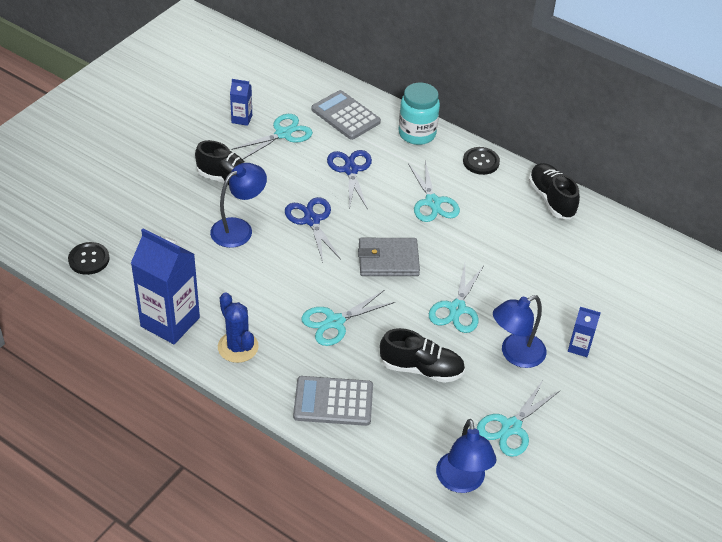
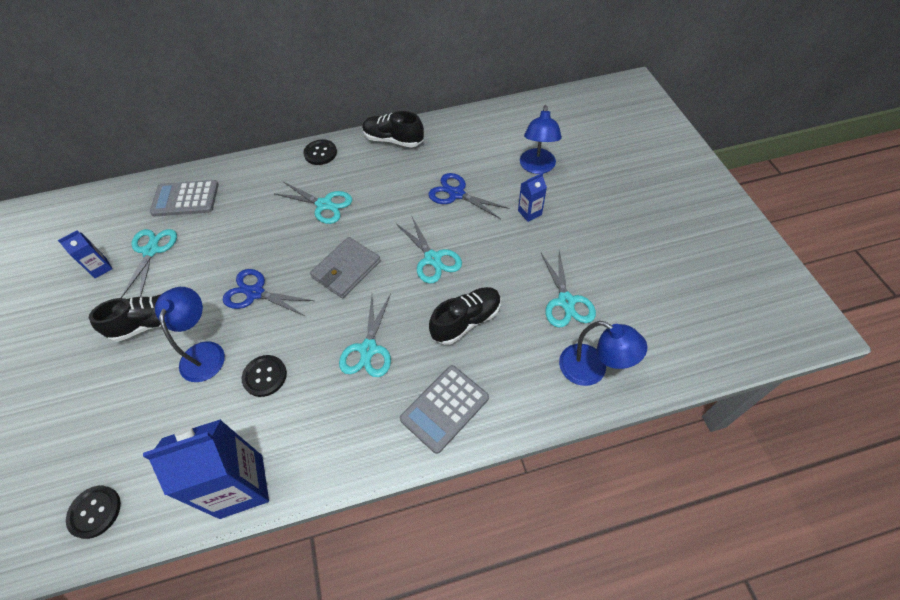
camera: 45 degrees left, 10 degrees up
(238, 347) = (323, 445): blue cactus -> none
(254, 276) = (265, 376): none -> black button
(350, 170) = (238, 232): blue scissors -> blue scissors (456, 194)
(417, 134) = (254, 170): turquoise jar -> none
(515, 354) = (504, 253): blue lamp -> blue lamp (537, 167)

